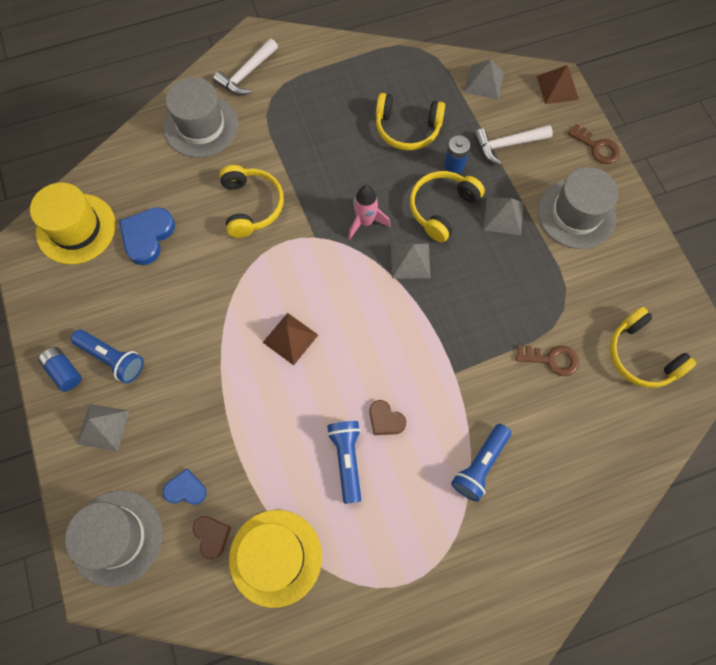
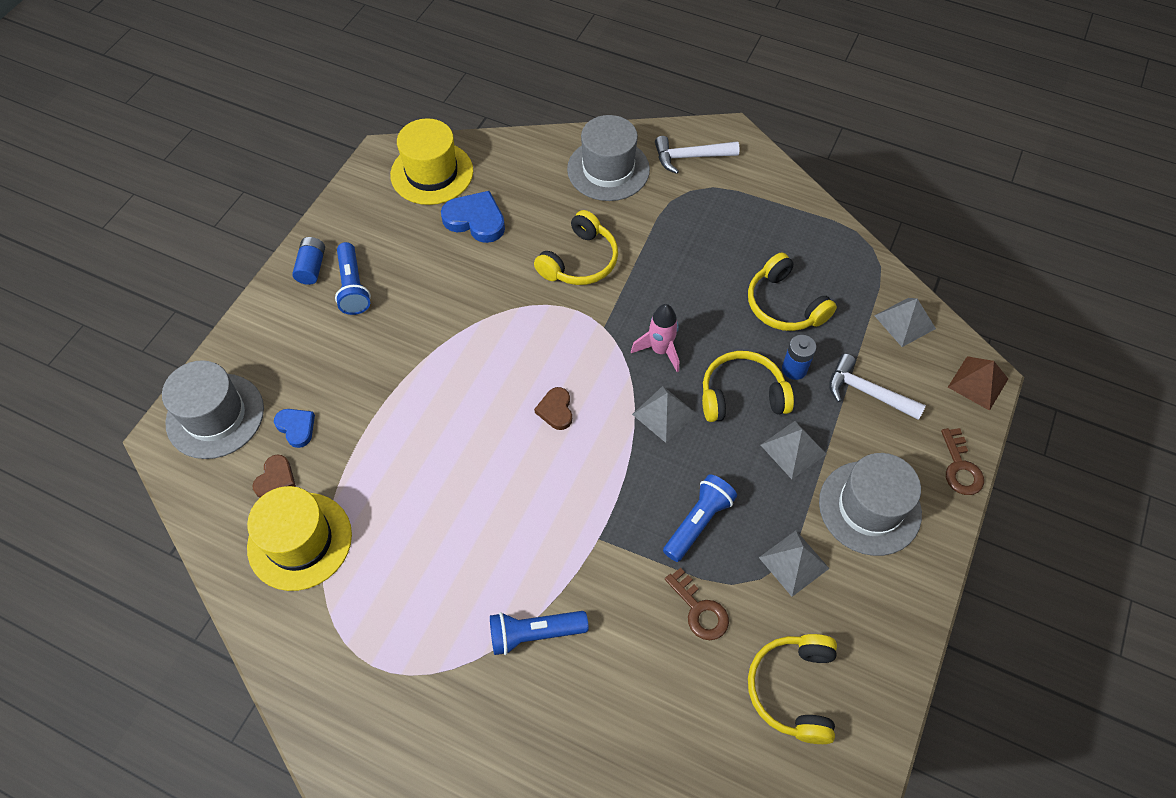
camera: 45 degrees right, 10 degrees down
(103, 427) = (293, 330): grey pyramid -> grey pyramid (794, 563)
(147, 236) = (475, 220): blue heart -> blue heart turned 45 degrees clockwise
(290, 338) = (496, 388): brown pyramid -> none
(347, 459) = (434, 521): blue flashlight -> blue flashlight (698, 522)
(385, 420) = (499, 520): brown heart -> brown heart (556, 410)

